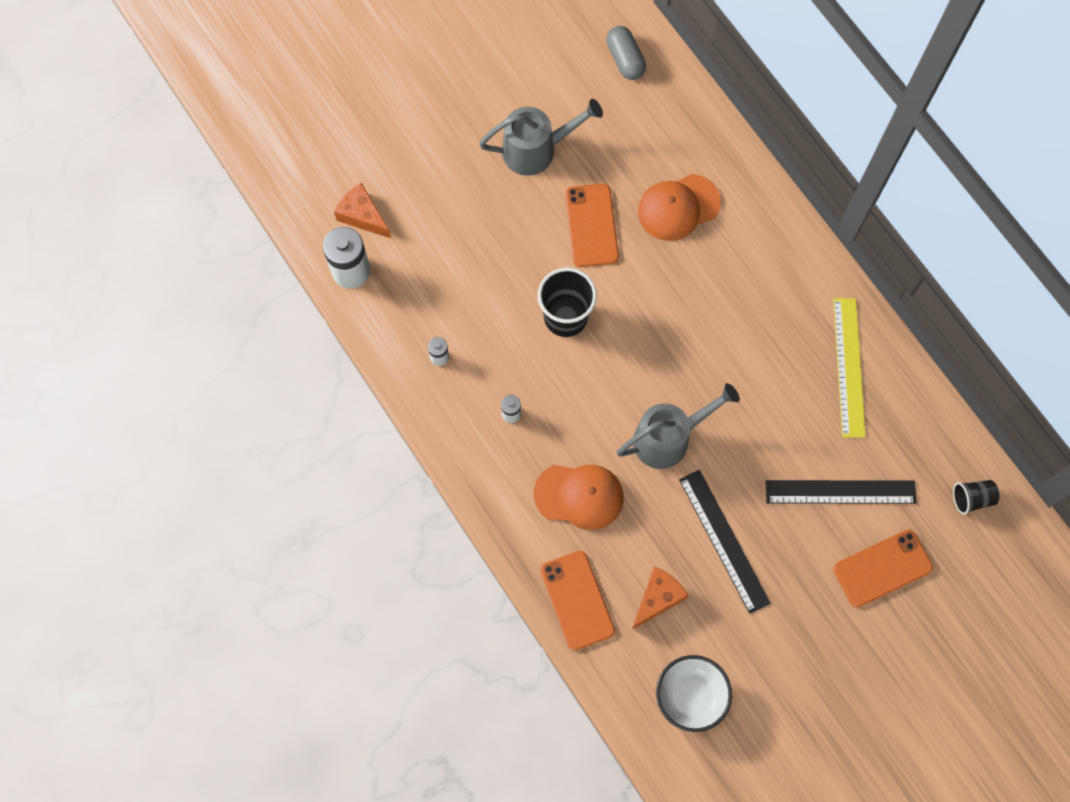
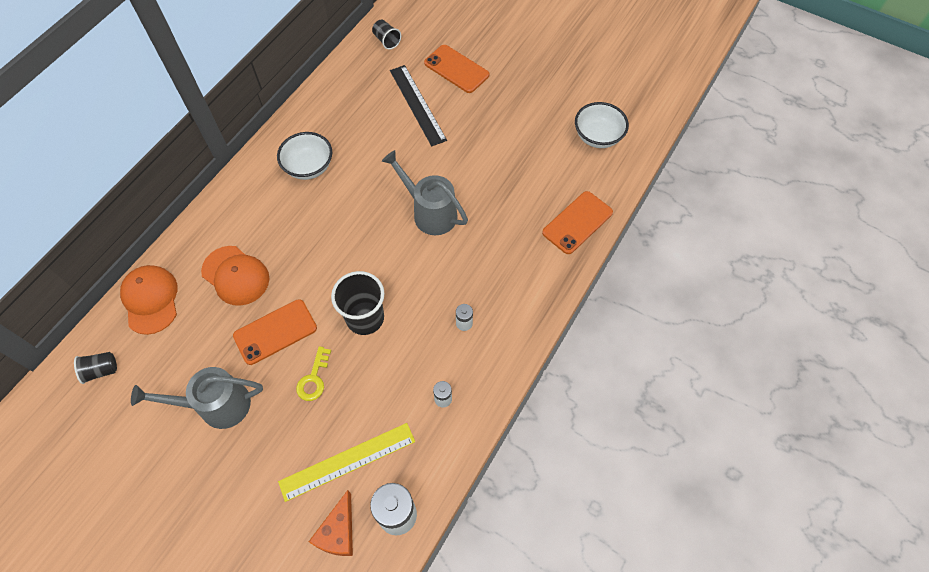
camera: 115 degrees left, 10 degrees down
(521, 244) = (314, 379): none -> yellow key
(537, 149) = (216, 405): grey watering can -> grey watering can turned 60 degrees counterclockwise
(579, 496) = (503, 251): orange cap -> orange cap (151, 300)
(625, 59) = (101, 370): grey capsule -> black cup
(658, 598) = (547, 177): orange cheese -> none
(724, 540) = (486, 154): black ruler -> none
(794, 328) = (309, 167): none -> white bowl
(849, 367) = (325, 127): yellow ruler -> yellow ruler (347, 461)

